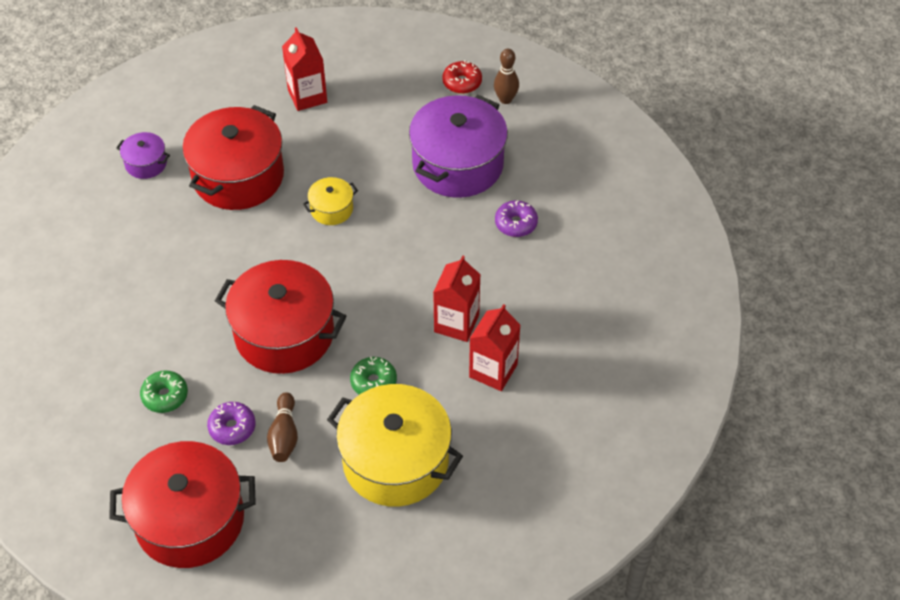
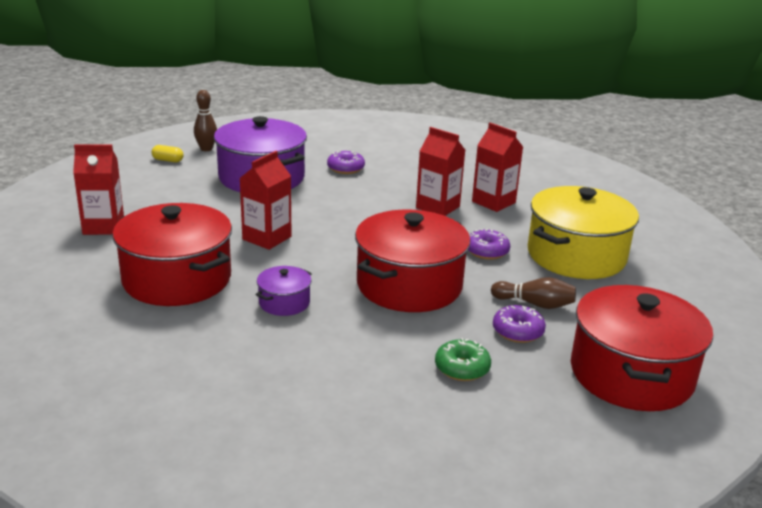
camera: 75 degrees left, 25 degrees down
(146, 163) = (98, 334): purple pot -> purple pot (284, 302)
(331, 209) = (267, 238): yellow pot -> red carton
(373, 382) = (486, 251): green donut -> purple donut
(462, 82) = (168, 160): red donut -> yellow capsule

